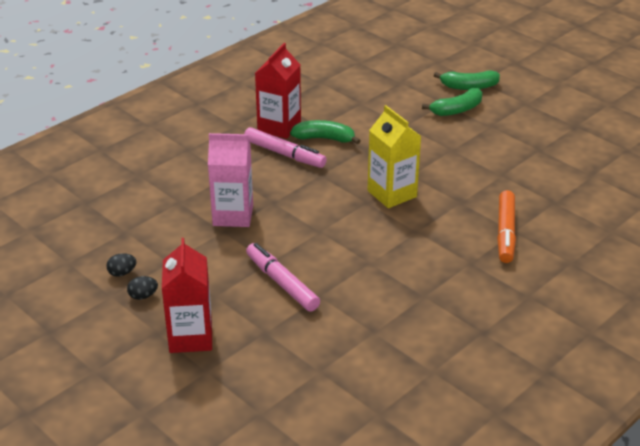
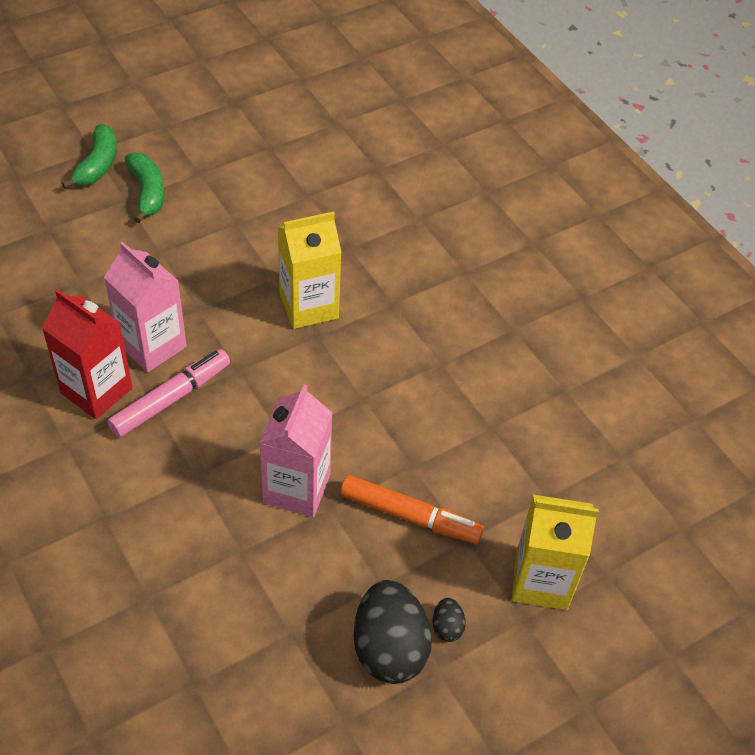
camera: 80 degrees left, 15 degrees up
(122, 273) = (389, 648): black egg -> black egg, size x2.28
(191, 337) = (541, 581): red carton -> yellow carton
(282, 283) = (458, 461): pink marker -> none
(324, 139) = (152, 345): green banana -> pink carton
(505, 232) = (419, 226): orange marker -> orange marker (410, 516)

